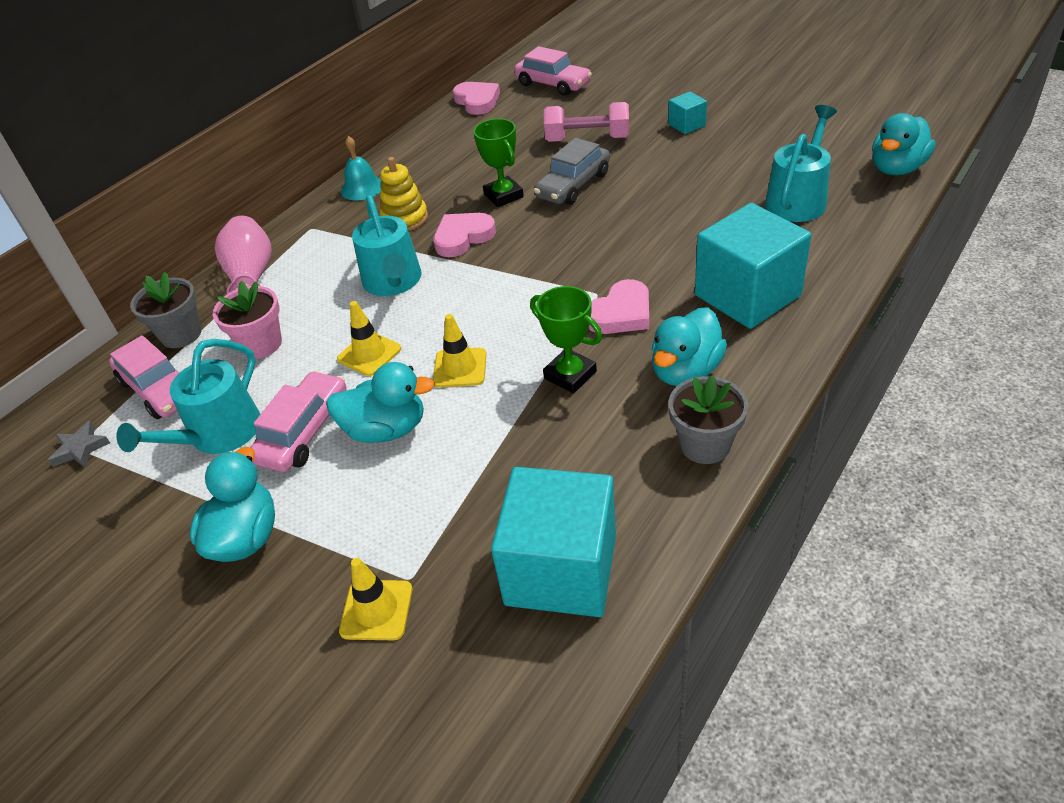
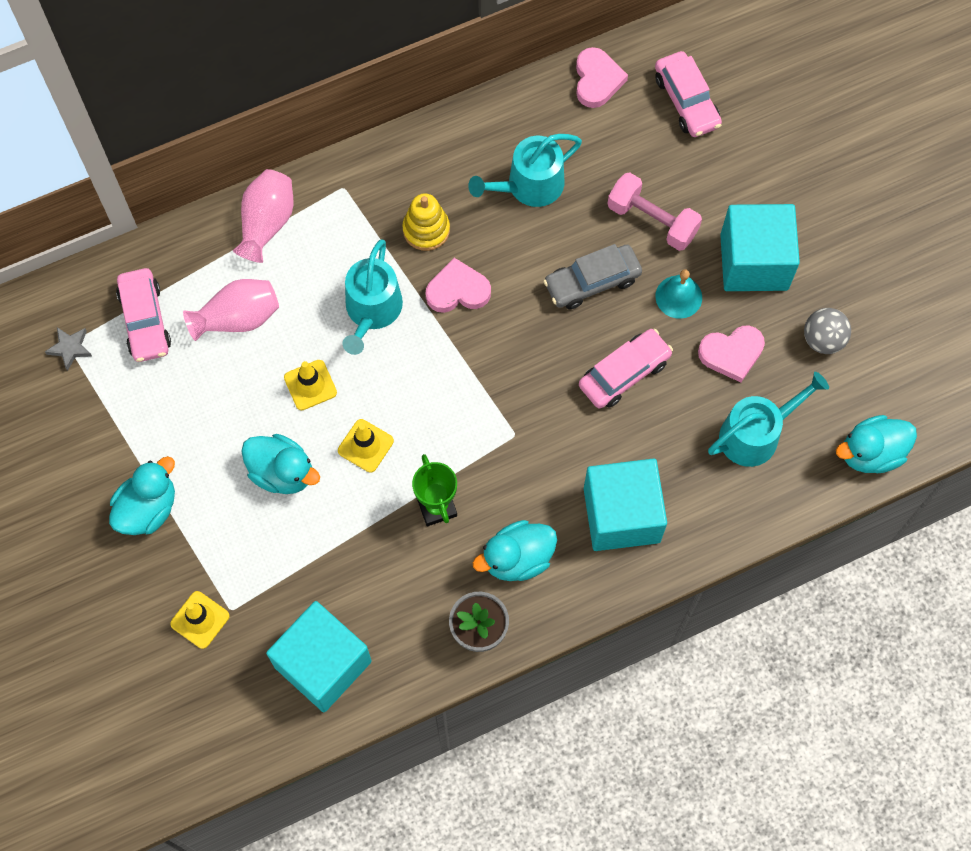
camera: 25 degrees right, 25 degrees up
(181, 334) = (184, 264): grey flower pot -> none
(218, 434) = (168, 398): turquoise watering can -> turquoise watering can (529, 185)
(261, 344) = (238, 318): pink flower pot -> pink vase
(304, 431) = (226, 436): pink car -> pink car (624, 373)
(362, 188) = (415, 156): turquoise bell -> turquoise bell (678, 296)
(503, 196) = (525, 255): green trophy -> none
(621, 313) = (516, 469): pink heart -> pink heart (731, 354)
(687, 125) = (754, 262): turquoise cube -> turquoise cube, size x2.20
(784, 135) = (823, 339): none -> grey ball

